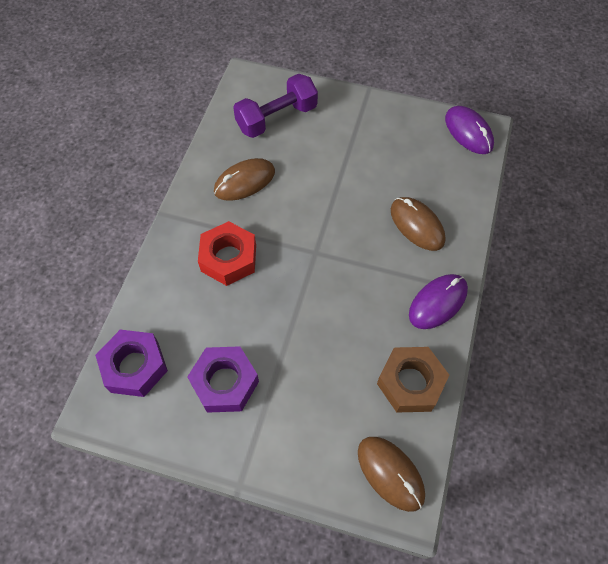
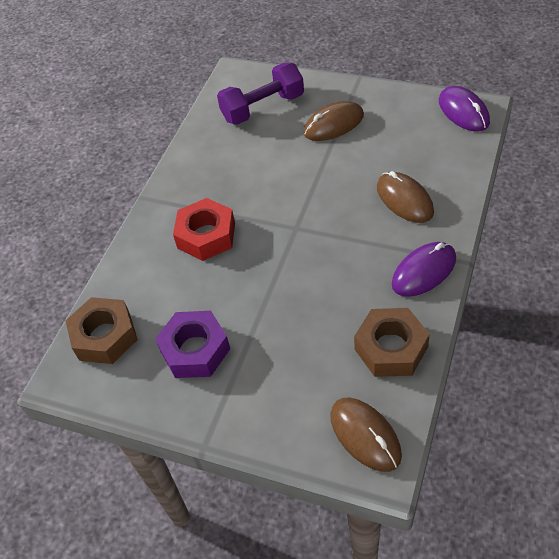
camera: 10 degrees right, 10 degrees down
(134, 366) = (105, 336): purple nut -> brown nut
(244, 181) = (227, 166): brown mouse -> brown mouse (333, 124)

